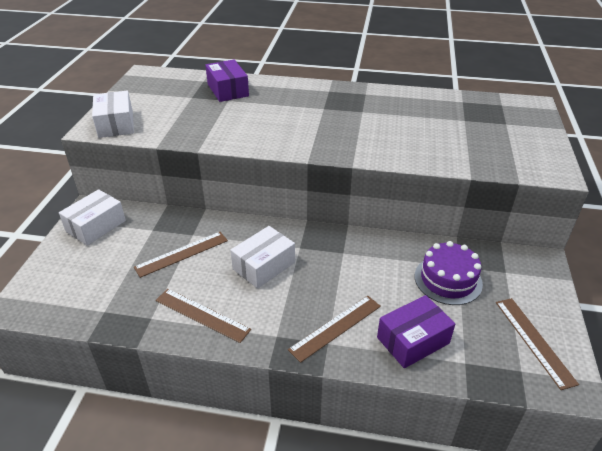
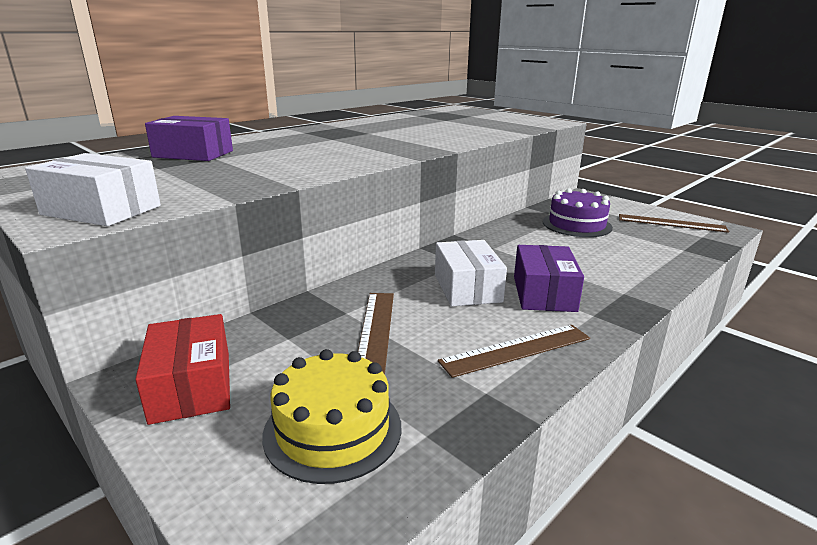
camera: 55 degrees left, 15 degrees down
(91, 281) = (333, 429): none -> yellow cake
(96, 226) = (191, 386): white box -> red box
(335, 327) = (603, 282): brown ruler -> none
(413, 340) = (644, 258): purple box -> purple box (544, 293)

